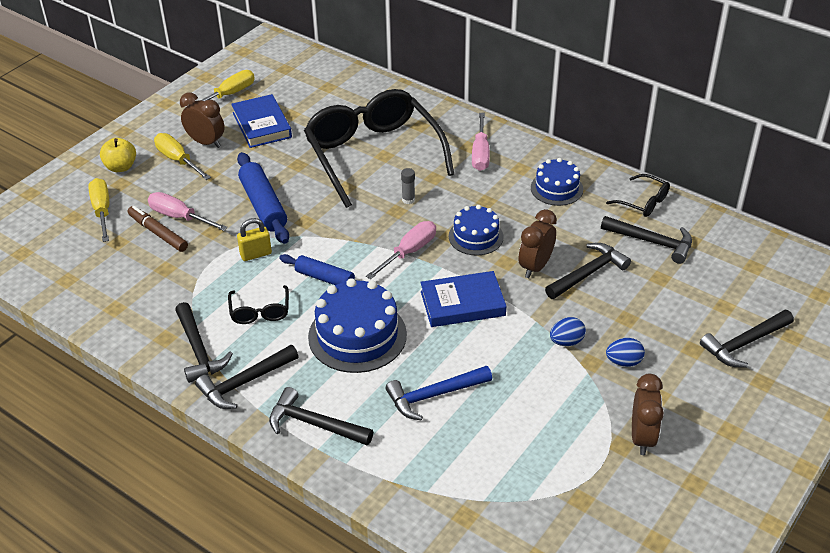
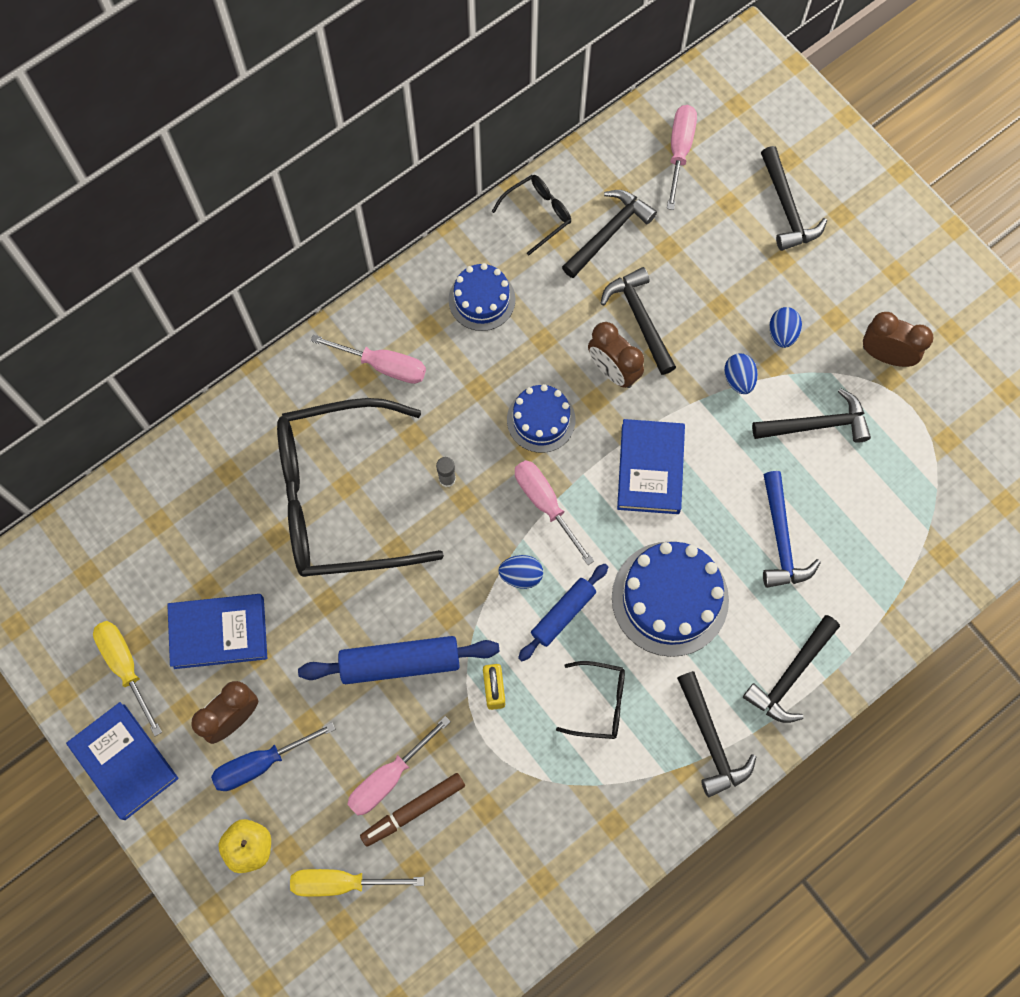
camera: 75 degrees left, 30 degrees up
(168, 107) = (124, 761): none -> blue book
(178, 160) = (260, 763): yellow screwdriver -> blue screwdriver
(199, 350) = (645, 786): black hammer -> black hammer (817, 424)
(348, 250) = (521, 575): none -> blue egg
(751, 268) = (679, 151): none -> pink screwdriver

